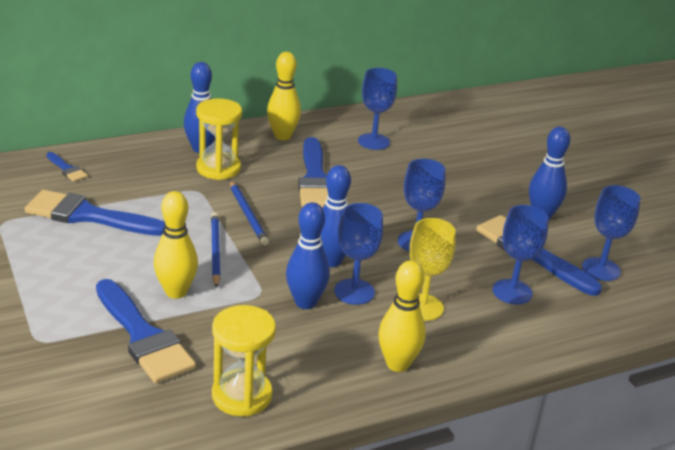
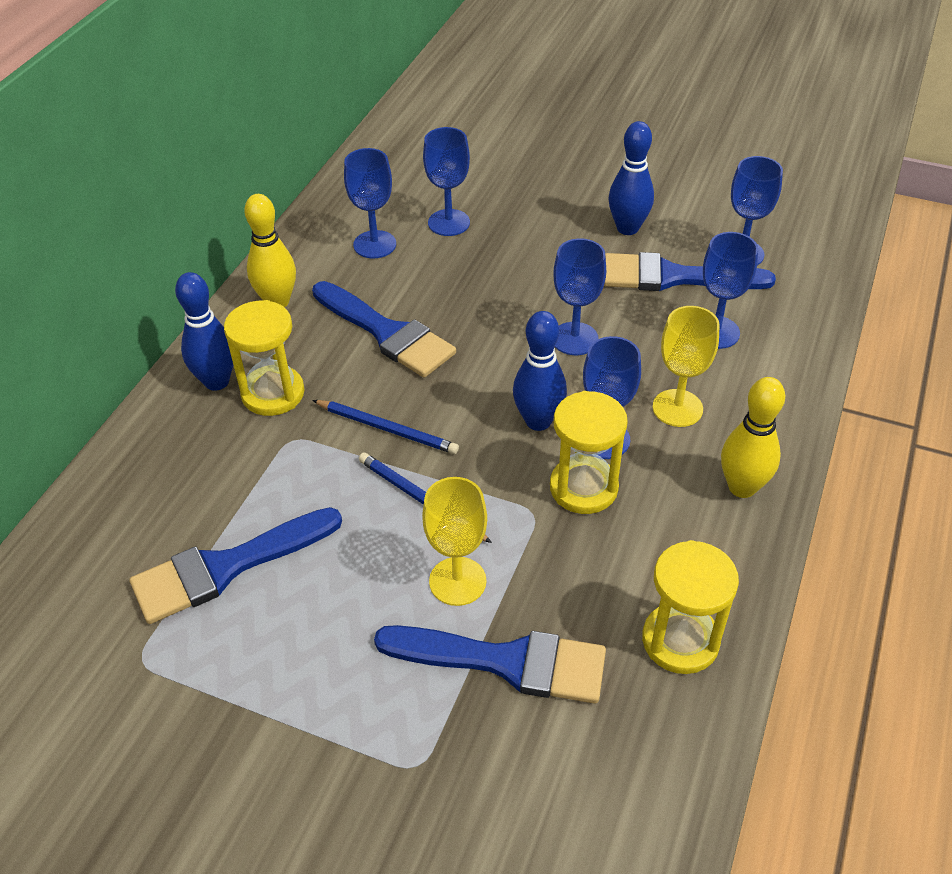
camera: 40 degrees left, 15 degrees up
(67, 169) = (104, 526): blue brush -> none
(176, 292) = (457, 581): yellow bowling pin -> yellow goblet
(305, 302) = (583, 488): blue bowling pin -> yellow hourglass
(432, 155) = (449, 223): none -> blue goblet

